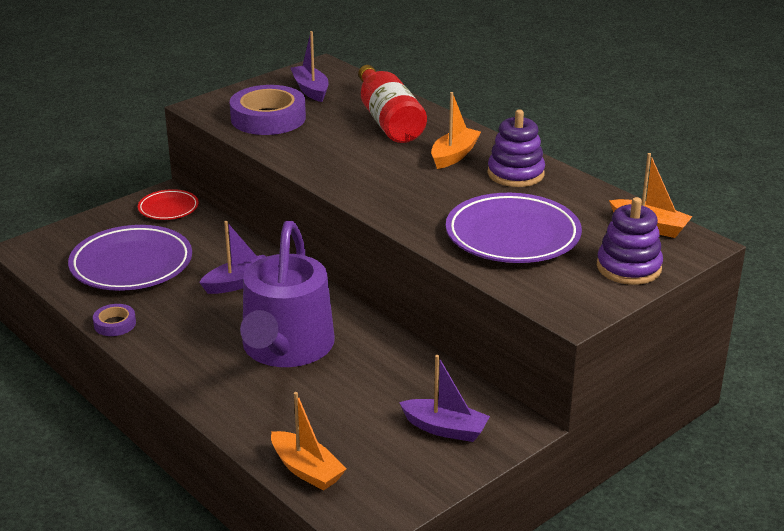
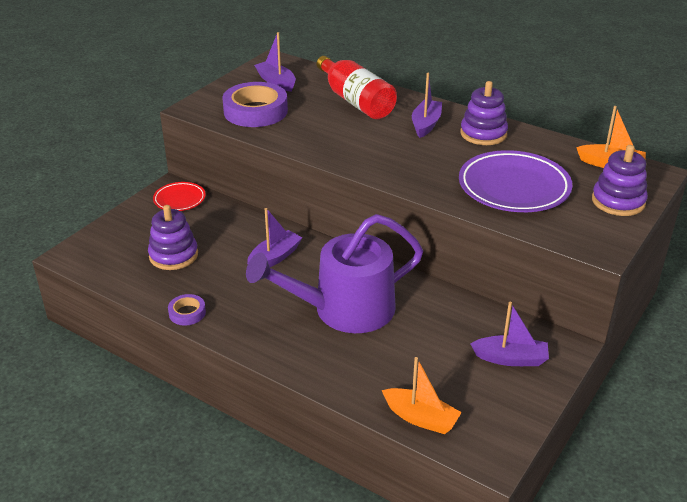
camera: 15 degrees left, 5 degrees up
(131, 264) = (173, 255): purple plate -> purple stacking toy
(286, 348) = (344, 309): purple watering can -> purple watering can turned 75 degrees clockwise
(454, 155) = (426, 124): orange boat -> purple boat

